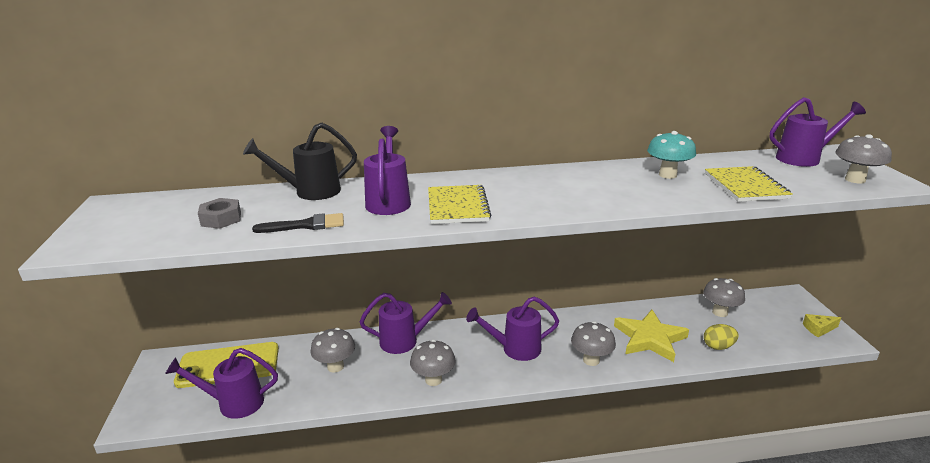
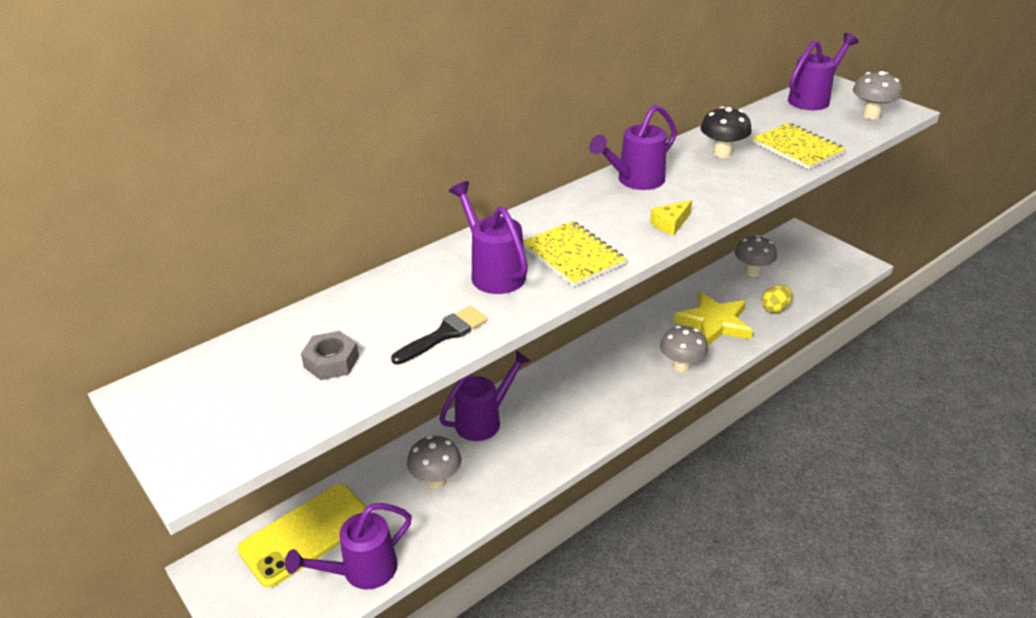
camera: 30 degrees left, 10 degrees up
(310, 192) = (387, 289): black watering can -> none
(433, 380) = (553, 449): grey mushroom -> none
(515, 349) = (603, 383): purple watering can -> purple watering can (635, 180)
(667, 175) = (722, 153): turquoise mushroom -> black mushroom
(818, 329) = (838, 260): yellow cheese -> yellow cheese (670, 224)

